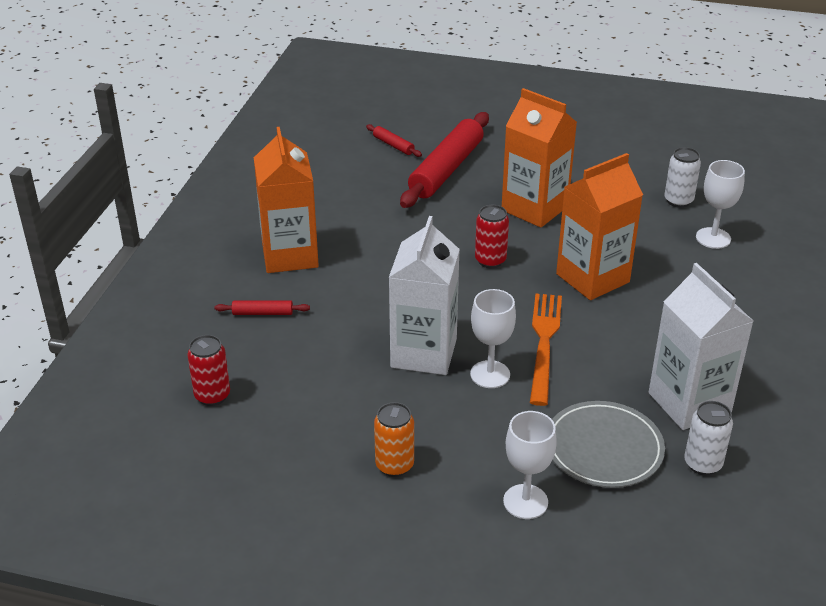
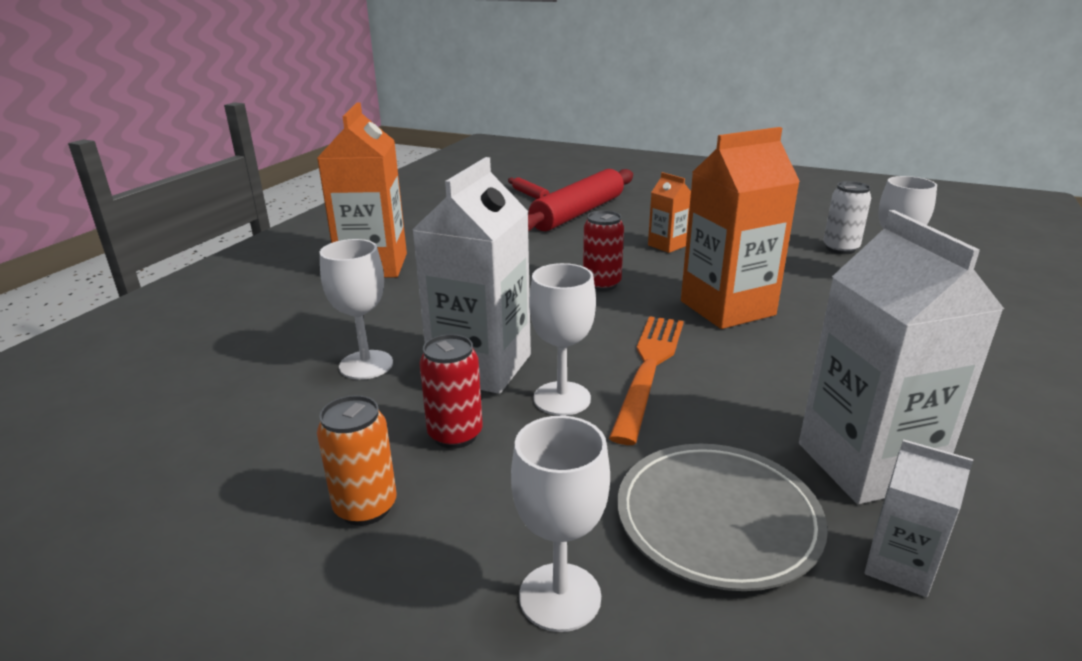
camera: 10 degrees right, 10 degrees down
(212, 396) = (177, 390): red can -> red can (455, 435)
(262, 313) = (306, 312): red rolling pin -> none
(339, 360) = (366, 365): none -> white goblet
(534, 208) = (667, 245): orange carton -> orange carton, size x0.49
(702, 464) = (899, 566): white can -> white carton

